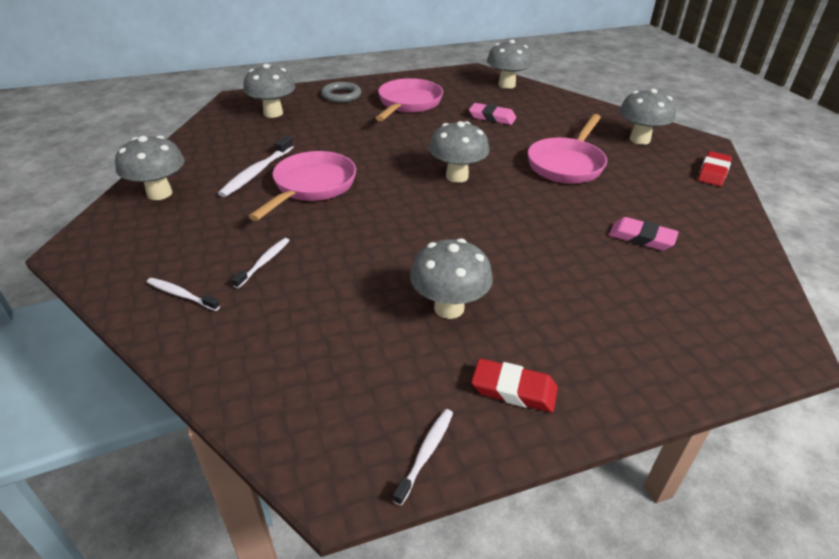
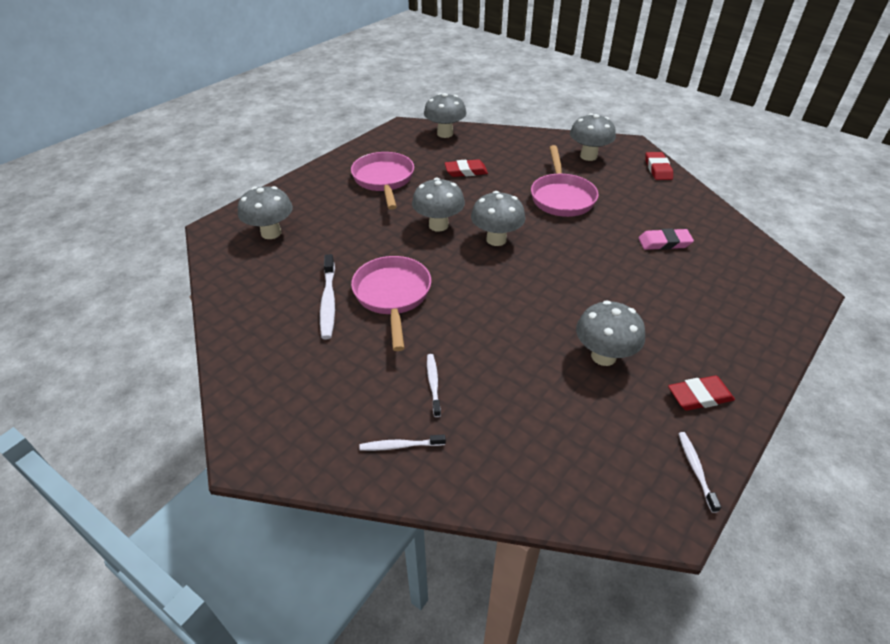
camera: 30 degrees left, 5 degrees up
(159, 193) = (261, 361): grey mushroom -> grey mushroom (438, 225)
(341, 95) = (314, 191): grey ring -> none
(492, 117) = (466, 171): pink eraser -> red eraser

